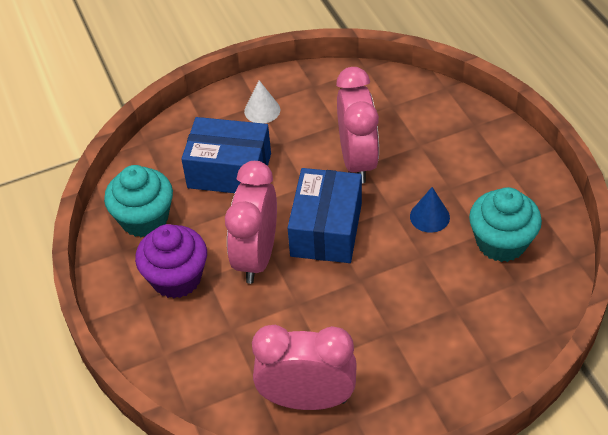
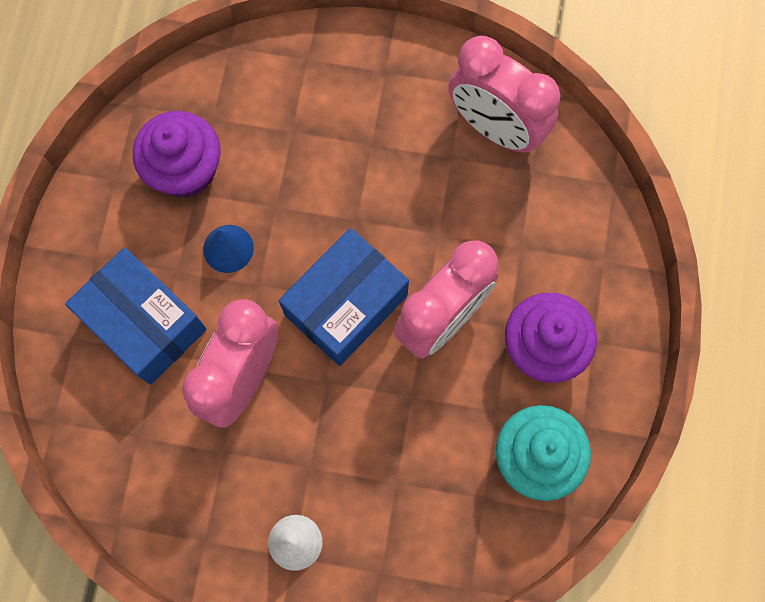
camera: 150 degrees left, 25 degrees up
(229, 170) = (396, 465): blue box -> blue box (144, 323)
(501, 242) = (186, 170): turquoise cupcake -> purple cupcake

